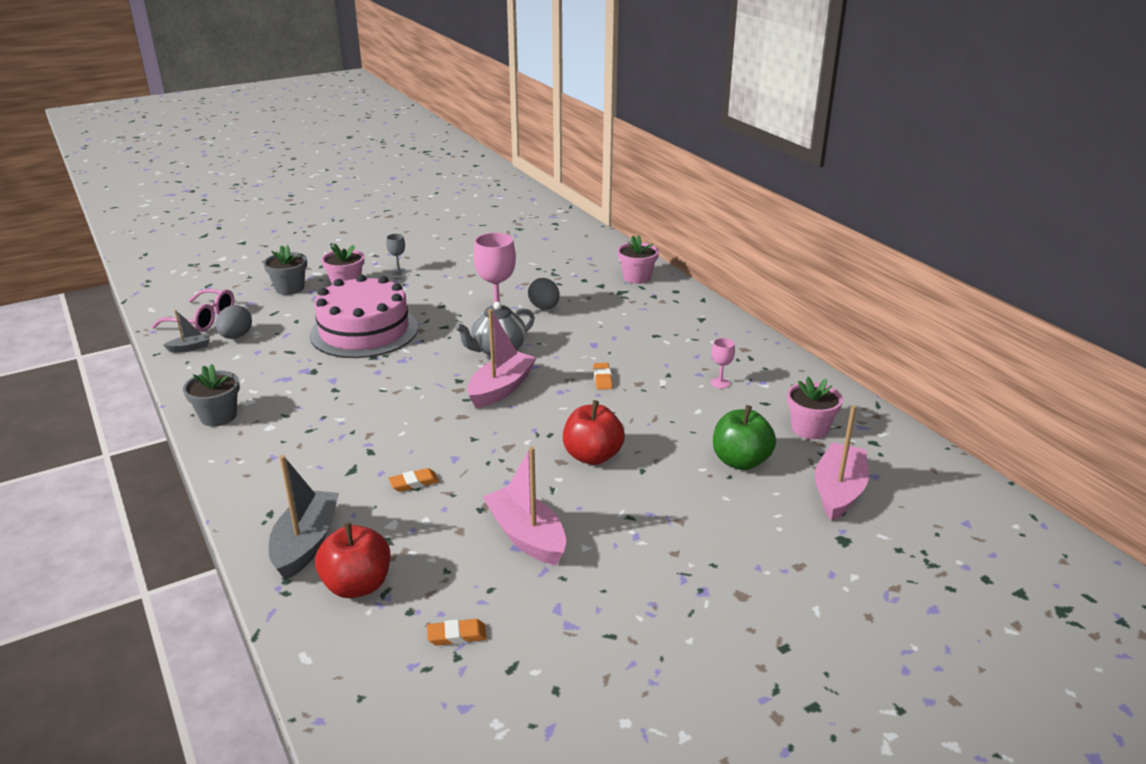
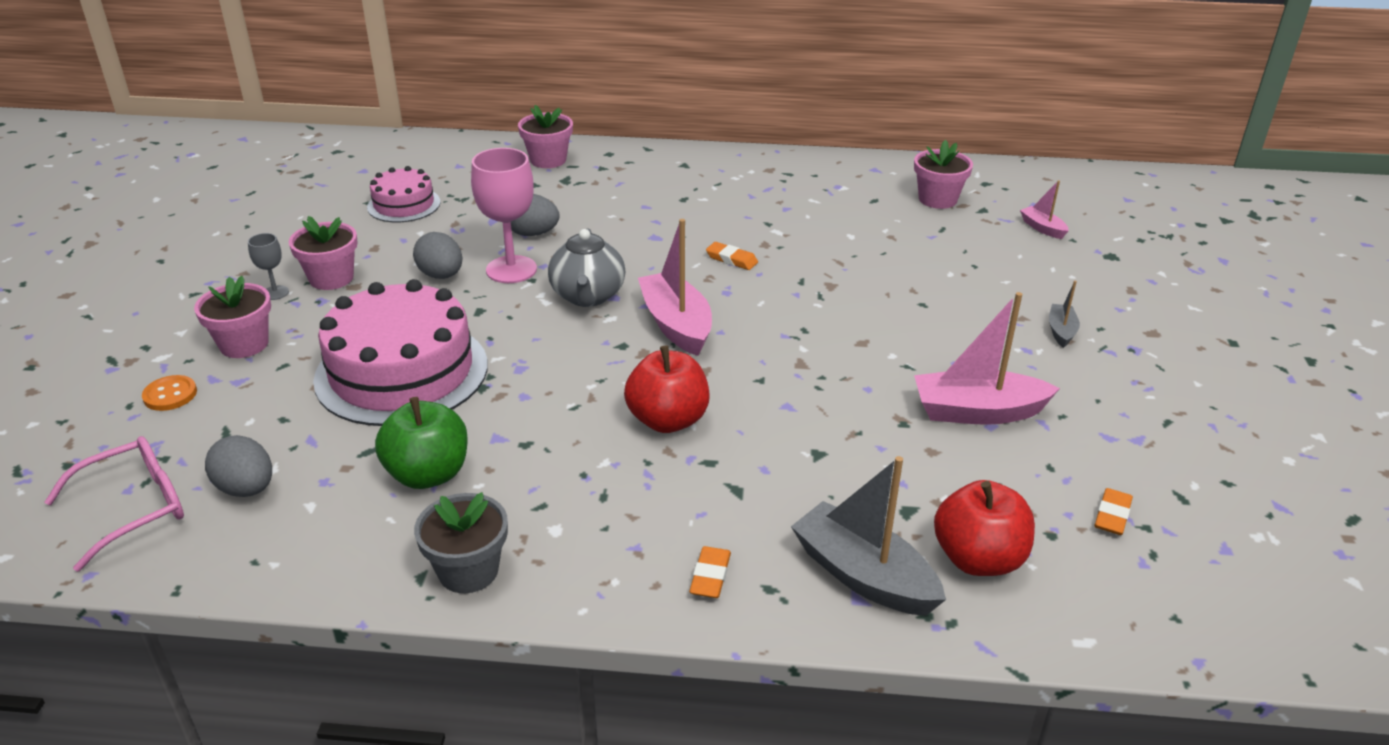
camera: 55 degrees left, 5 degrees up
(190, 348) = (212, 546): grey boat -> grey boat (1061, 331)
(289, 288) = (170, 395): grey flower pot -> orange button
(414, 483) = (810, 451): orange eraser -> orange eraser (710, 576)
(428, 278) = (331, 278): none -> pink flower pot
(466, 302) = (441, 275): none -> grey egg
(525, 263) = (404, 204): none -> pink cake
(592, 456) = (871, 321): red apple -> red apple (668, 420)
(720, 383) = (815, 205): pink goblet -> none
(740, 461) = (956, 250): green apple -> green apple (428, 474)
(838, 491) = (1042, 228): pink boat -> pink boat, size x0.50

